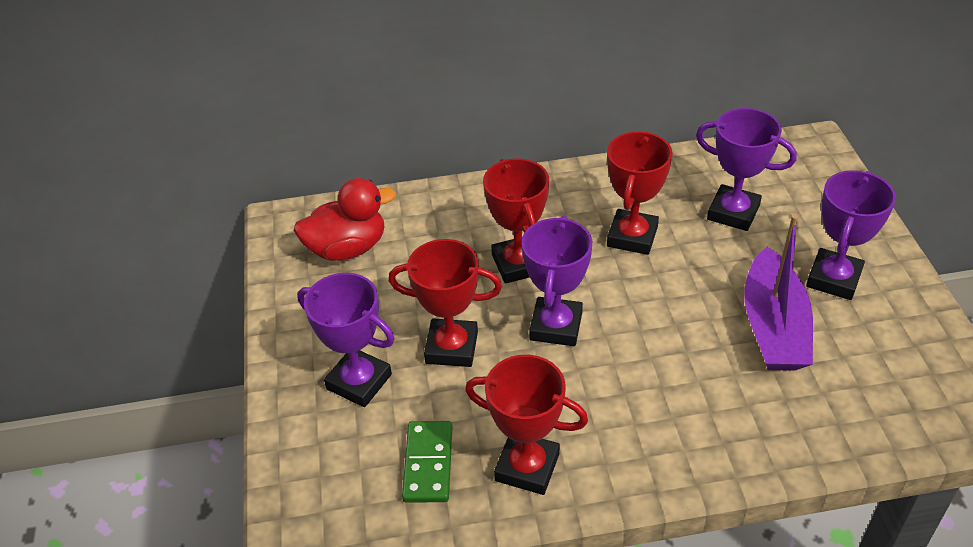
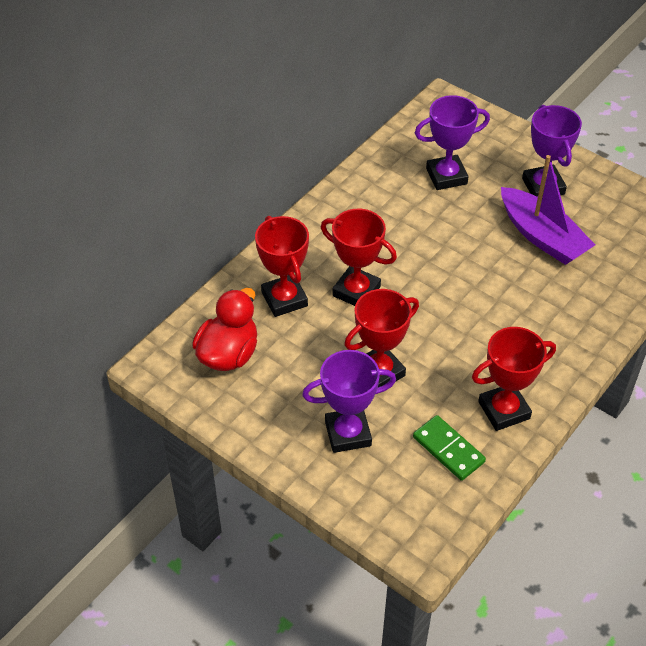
camera: 45 degrees left, 5 degrees up
(556, 326) = (425, 316): purple trophy -> none
(632, 236) = (405, 229): red trophy -> red trophy (284, 299)

